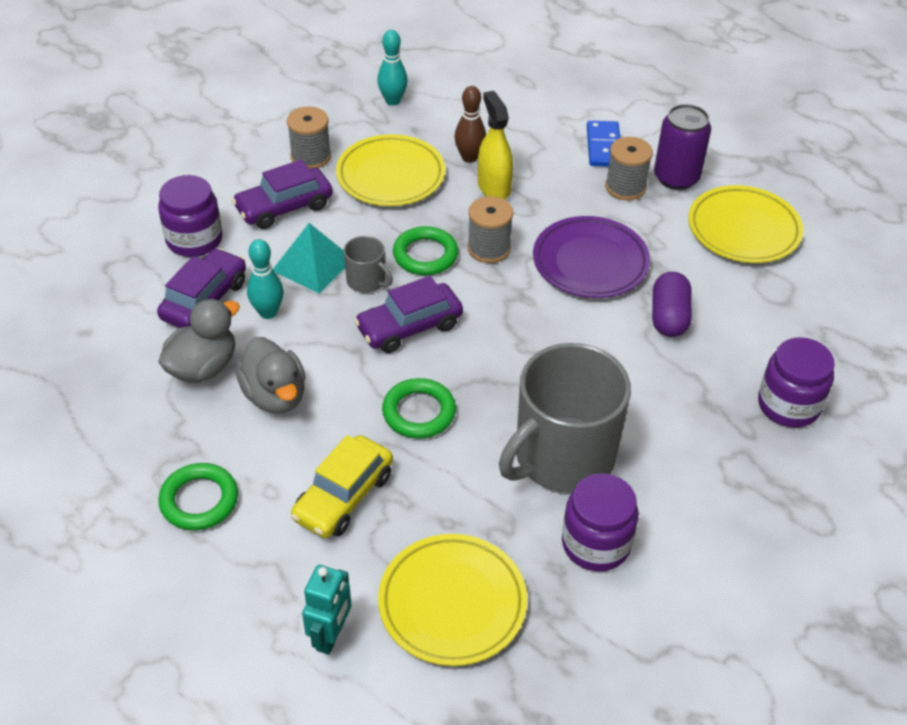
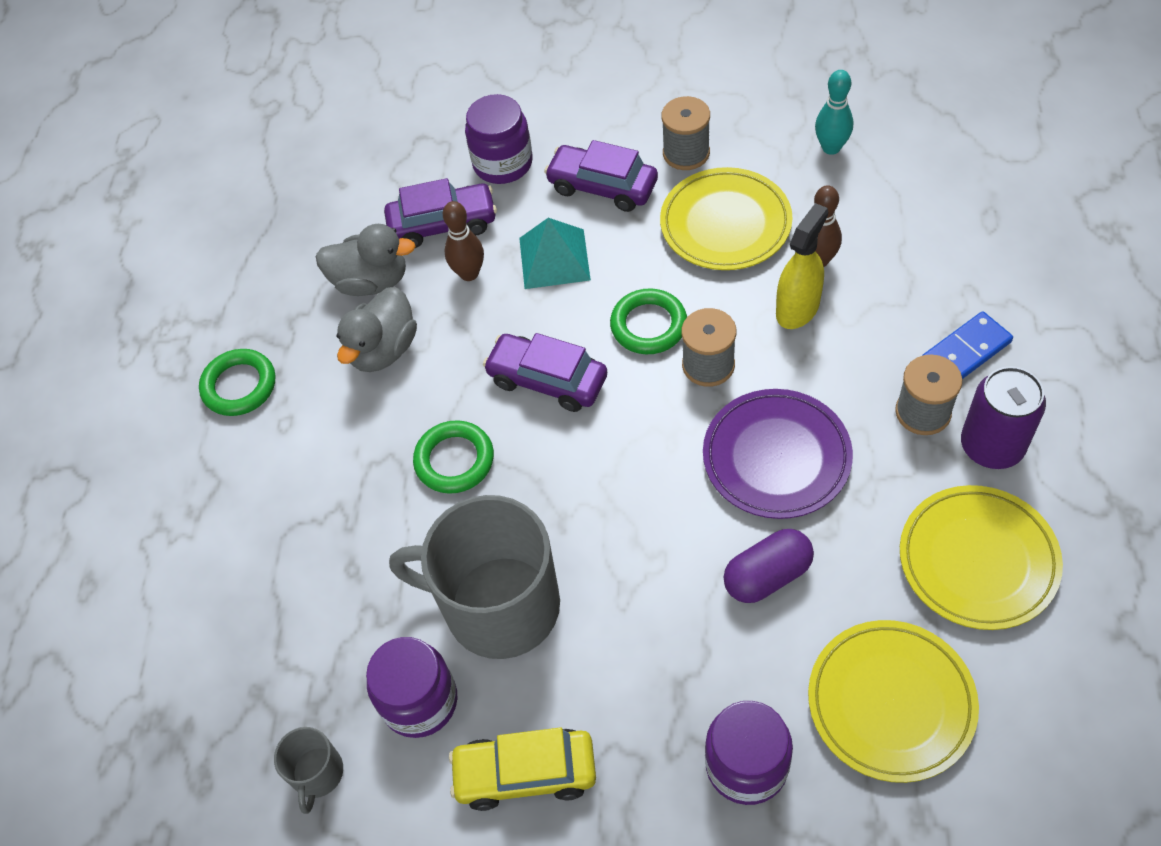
camera: 60 degrees right, 10 degrees up
(268, 312) = (469, 273): turquoise bowling pin -> brown bowling pin
(331, 636) = (179, 570): turquoise robot -> none
(343, 497) = (319, 476): yellow car -> yellow car (525, 773)
(367, 281) = (572, 309): grey mug -> grey mug (317, 774)
(452, 603) = (272, 632): yellow plate -> yellow plate (891, 703)

